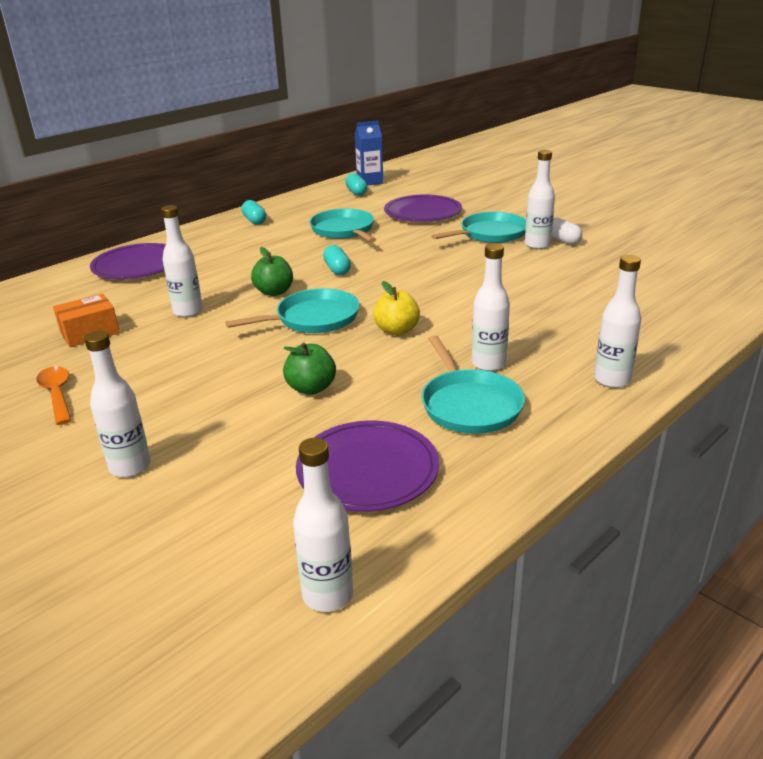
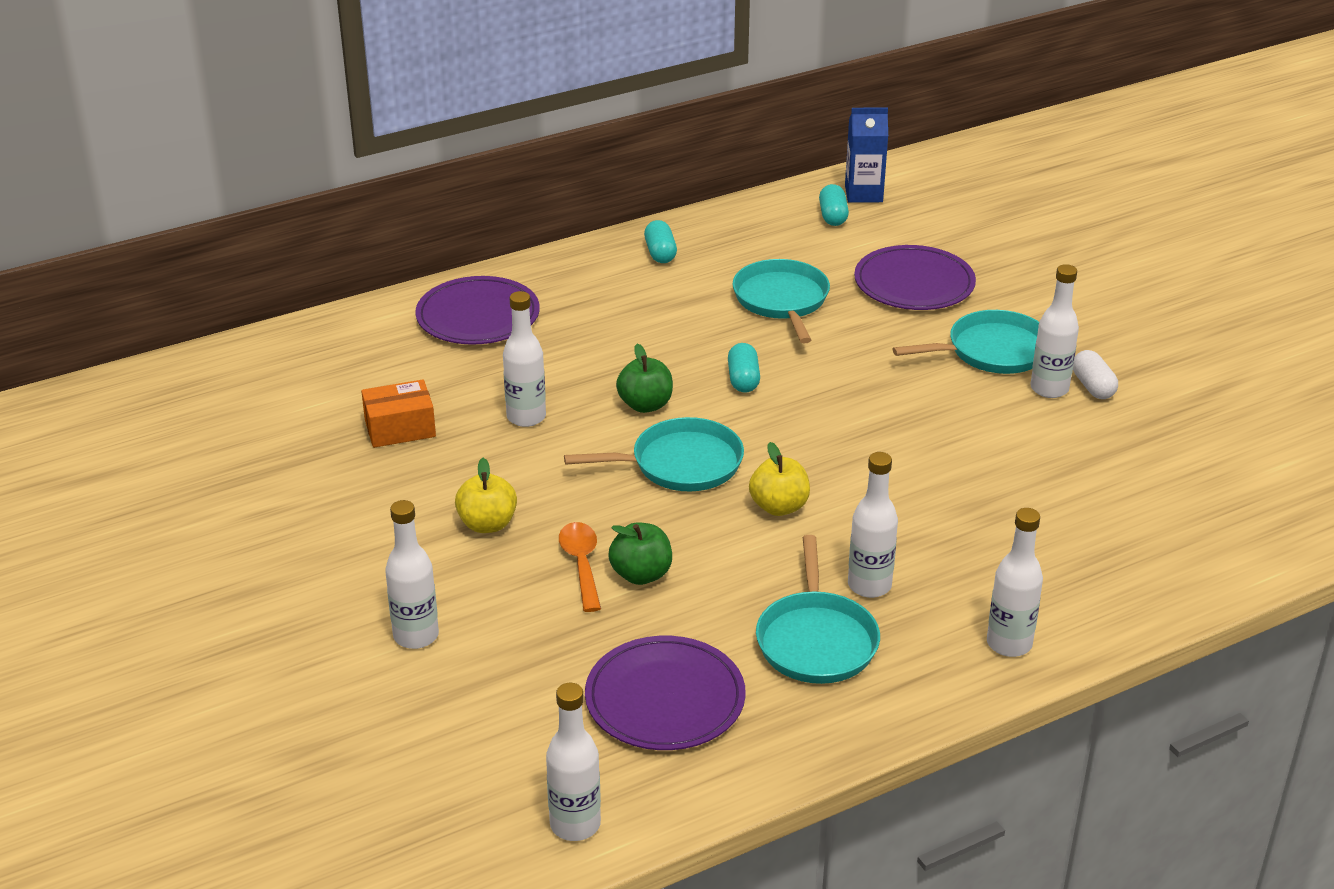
camera: 15 degrees right, 5 degrees up
(57, 394) = (351, 519): orange spoon -> orange spoon (581, 564)
(175, 378) = (487, 524): none -> yellow apple

